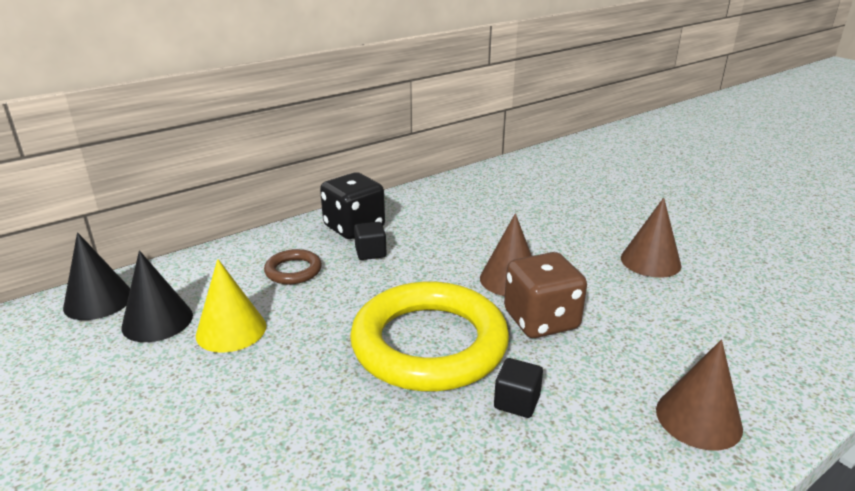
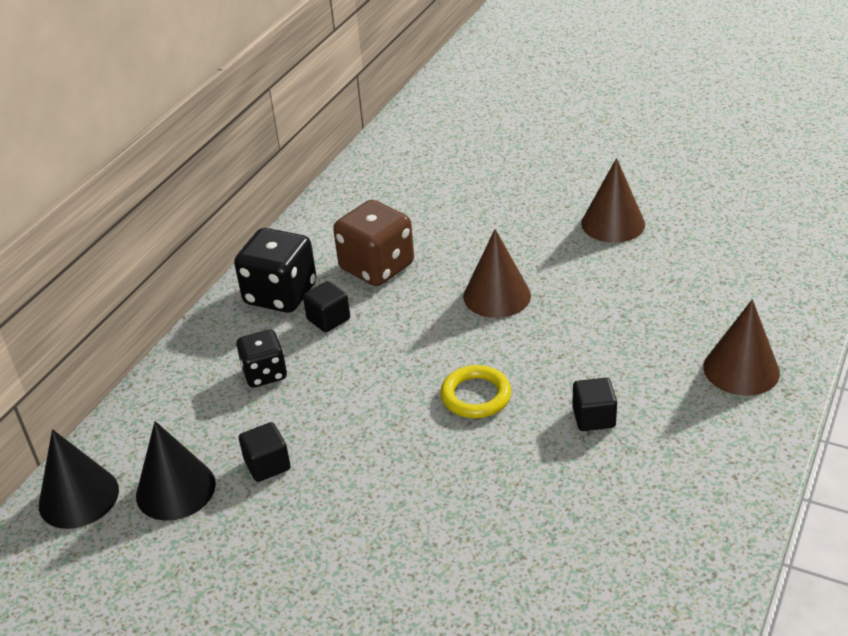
camera: 25 degrees left, 10 degrees up
(231, 330) = (267, 465): yellow cone -> black cube
(293, 271) = (264, 374): brown ring -> black dice
(429, 344) = (476, 396): yellow ring -> yellow ring, size x0.43
(541, 320) = (558, 329): brown dice -> brown dice (377, 267)

